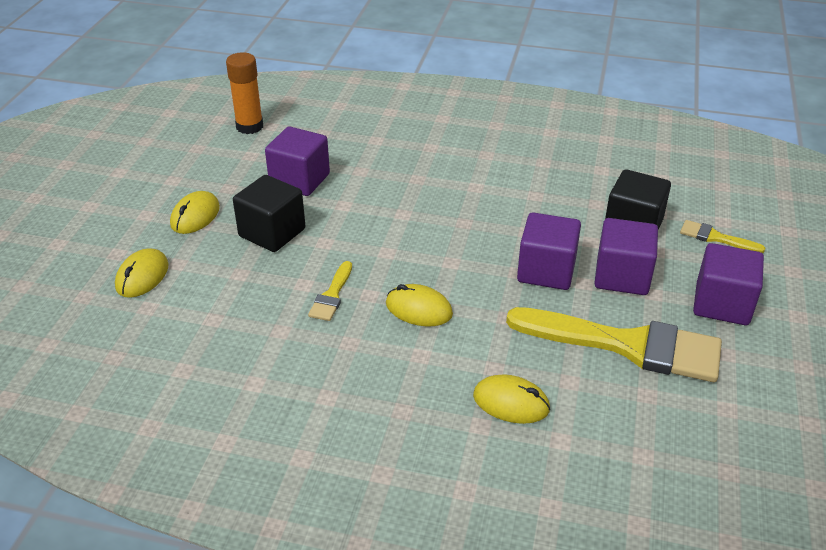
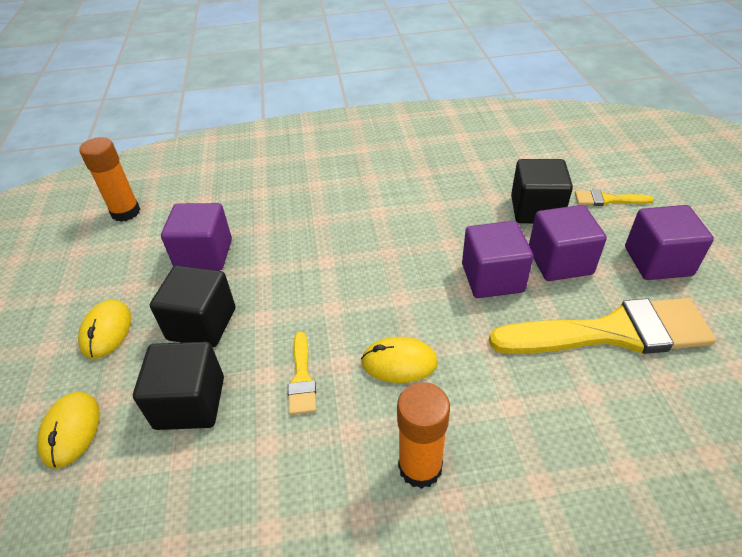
camera: 20 degrees left, 5 degrees up
(236, 285) = (190, 402): none -> black cube
(390, 383) = (420, 467): none -> orange glue stick
(511, 402) = (553, 442): yellow mouse -> none

